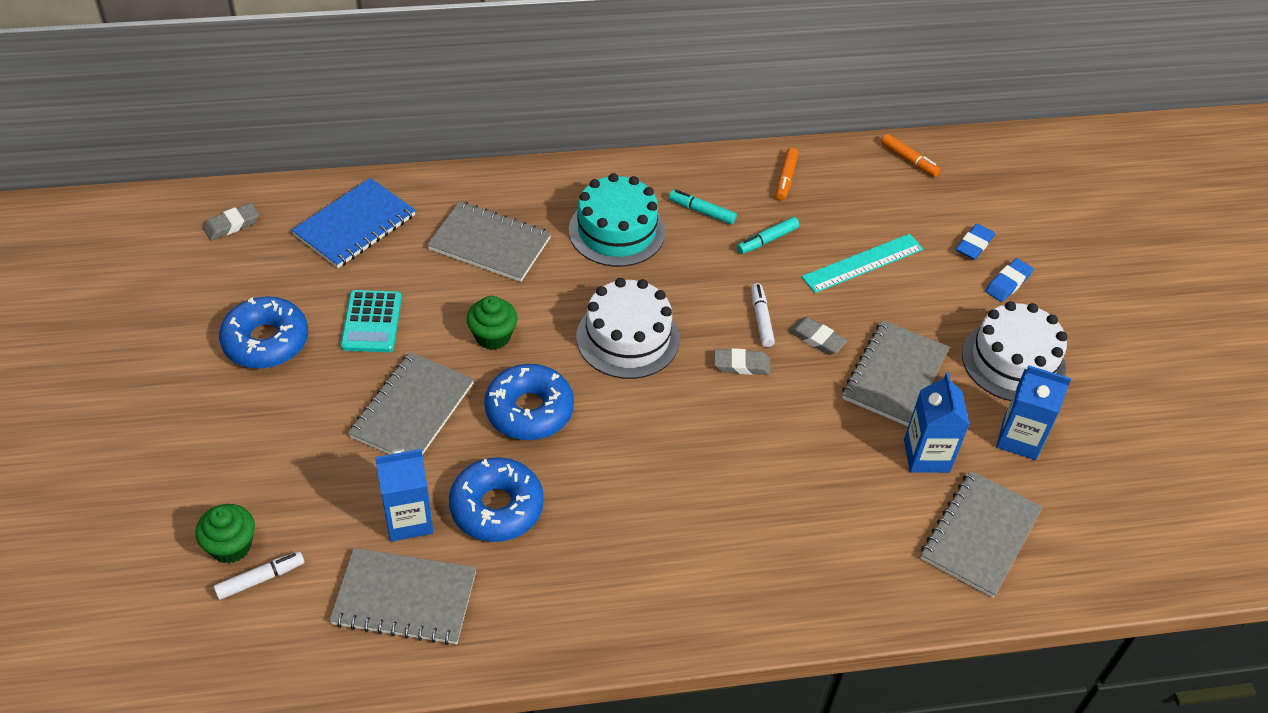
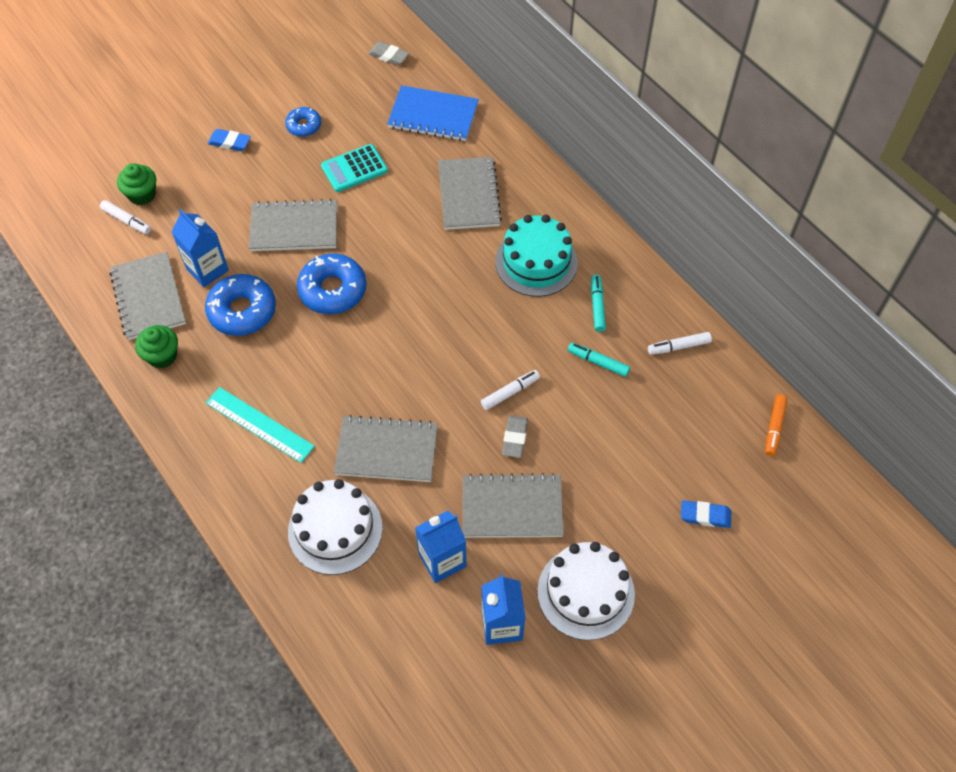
camera: 65 degrees right, 10 degrees up
(266, 341) = (304, 126): blue donut -> blue donut, size x0.57
(493, 336) = (384, 238): green cupcake -> green cupcake (162, 356)
(627, 338) = (434, 316): white cake -> white cake (335, 529)
(741, 365) = (455, 398): grey eraser -> none
(786, 179) = (678, 346): orange marker -> white marker
(862, 263) = (621, 439): turquoise ruler -> turquoise ruler (259, 424)
(980, 535) = (385, 626): grey notebook -> grey notebook (387, 450)
(1008, 283) = (677, 558): blue eraser -> blue eraser (229, 142)

